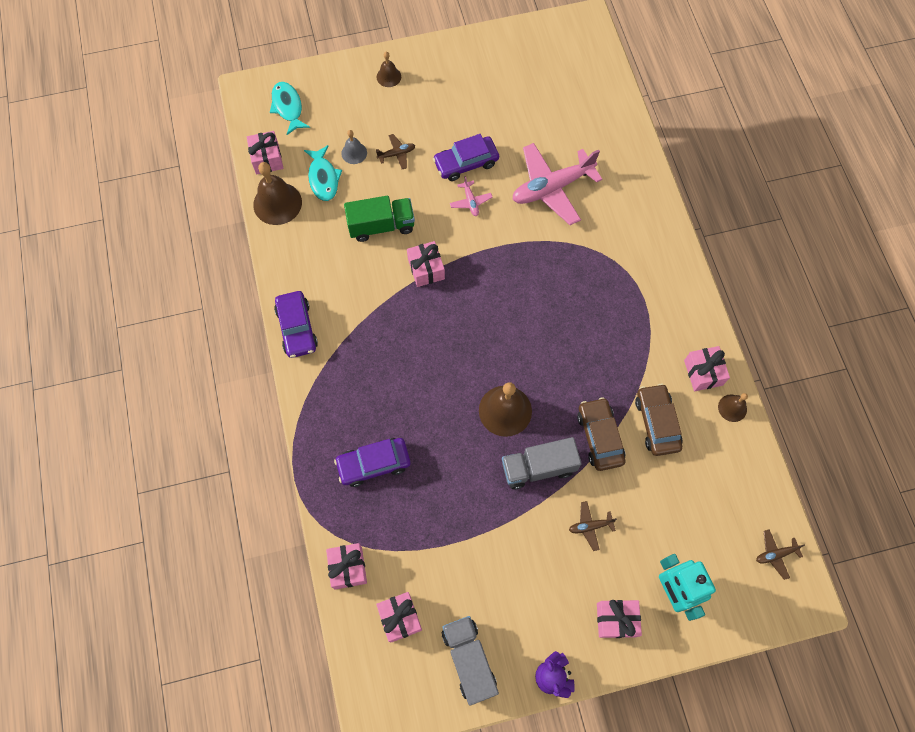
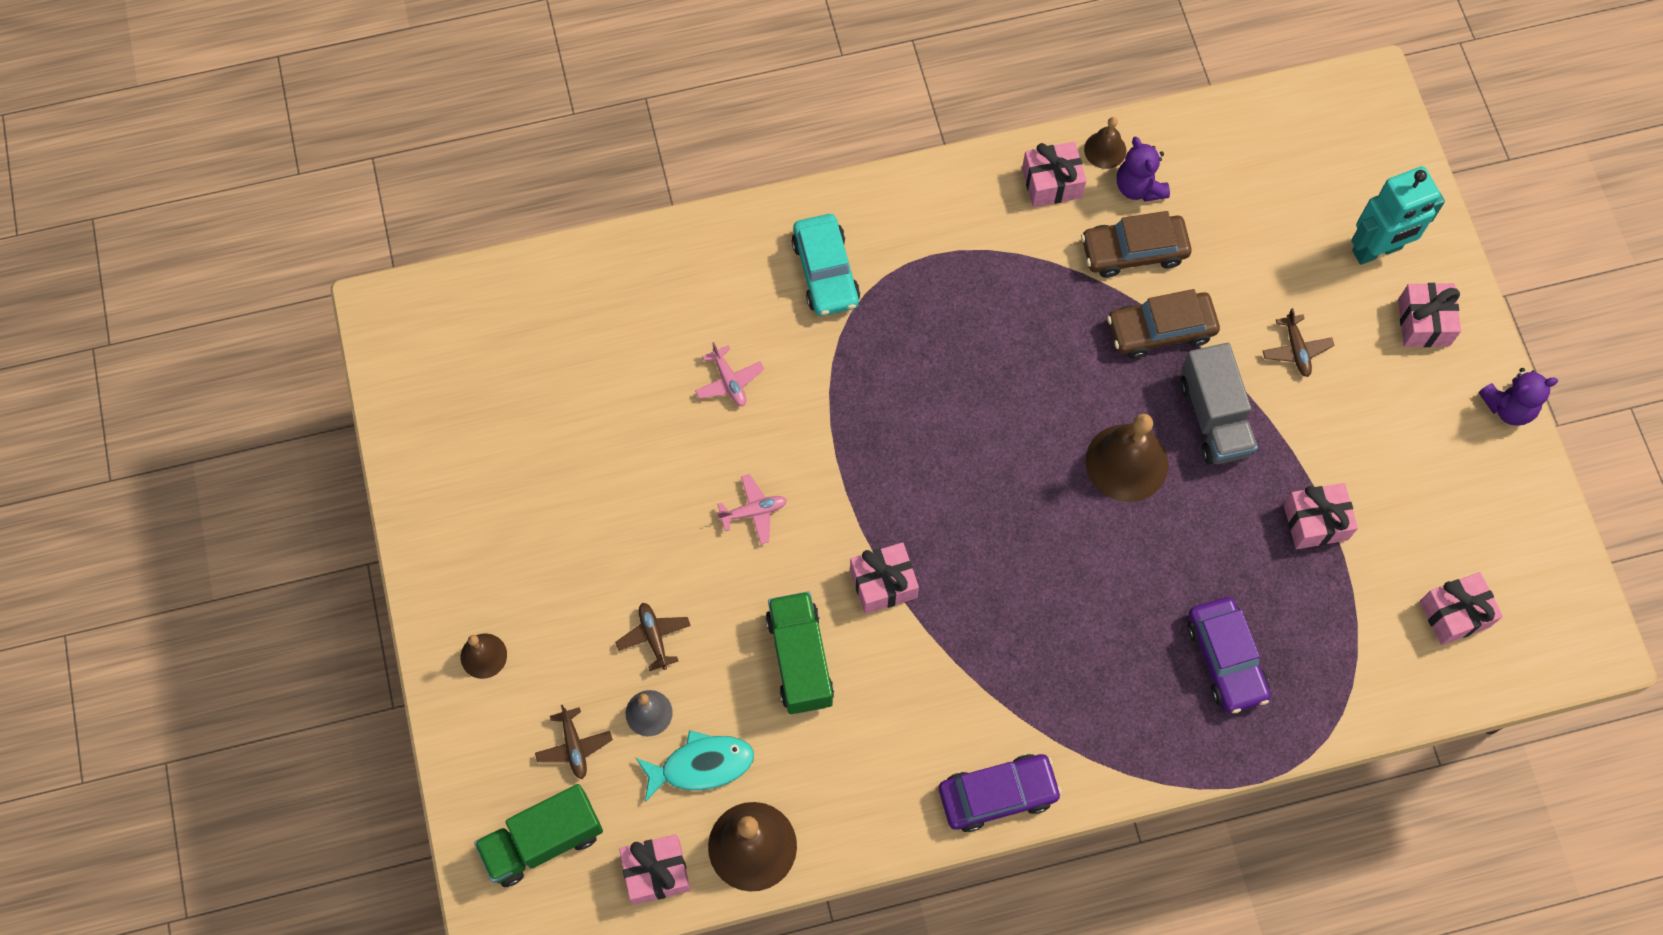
camera: 90 degrees left, 0 degrees up
(288, 107) = (543, 841): turquoise fish -> green truck
(348, 568) = (1390, 692): pink gift -> pink gift (1315, 522)
(466, 163) = (676, 519): purple car -> none
(469, 660) = (1501, 517): grey truck -> none
(552, 188) = (729, 381): pink plane -> pink plane, size x0.44
(627, 238) = (825, 272): none -> turquoise car
(706, 428) = (1138, 187): none -> purple teddy bear
(775, 554) = (1314, 118): brown plane -> brown plane (574, 746)

